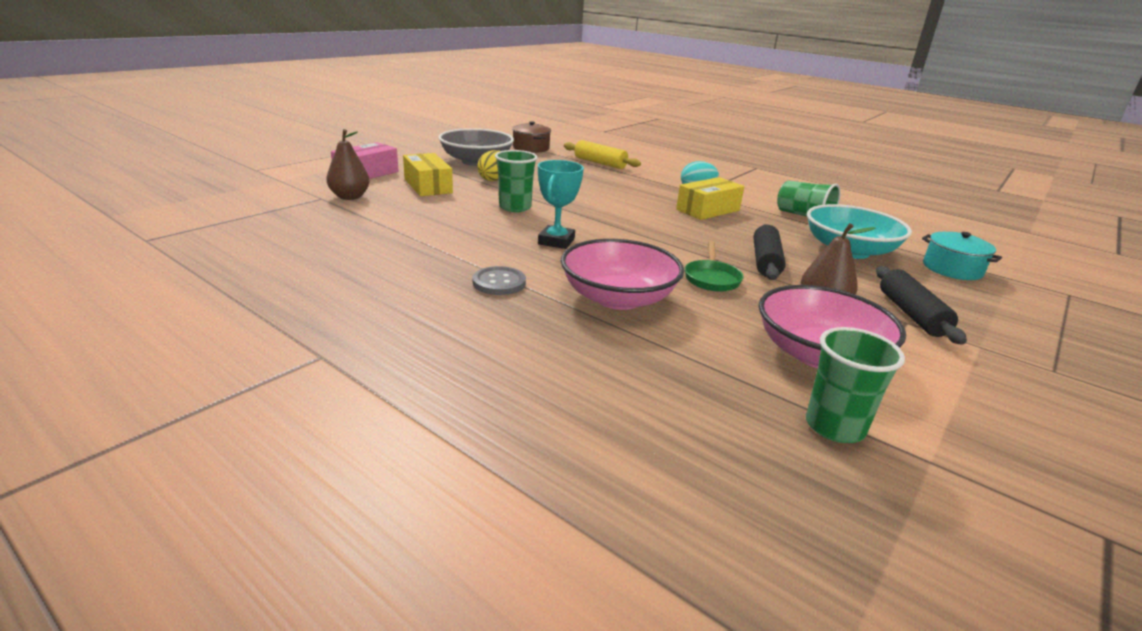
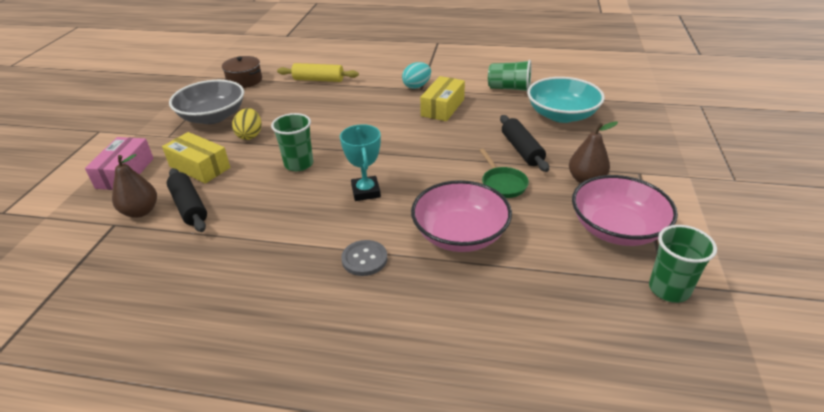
camera: 25 degrees left, 10 degrees up
(911, 314) = (638, 164): black rolling pin -> black rolling pin (189, 206)
(952, 269) = (629, 108): turquoise pot -> none

